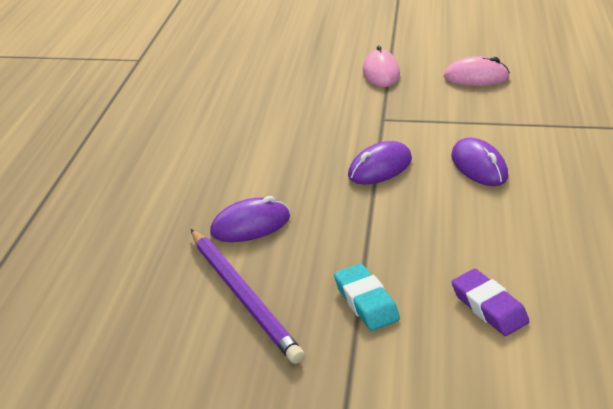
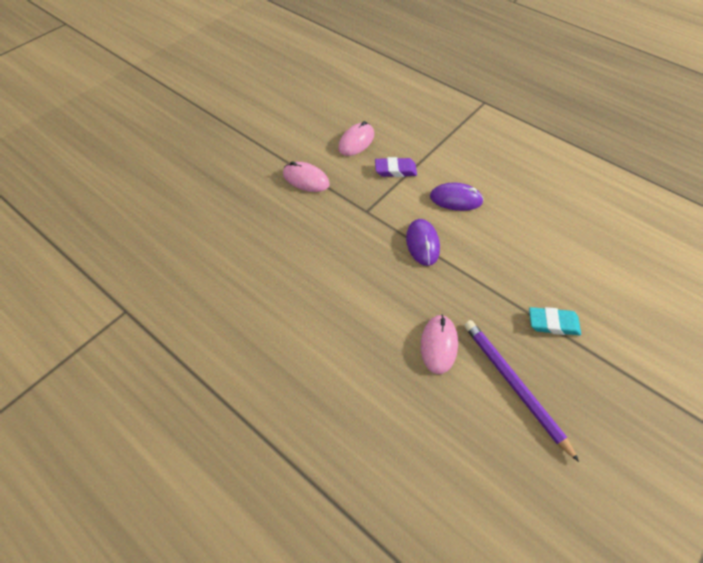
camera: 60 degrees left, 20 degrees up
(243, 296) = (513, 385): purple pencil -> purple pencil turned 120 degrees counterclockwise
(250, 225) = (438, 345): purple mouse -> pink mouse
(488, 307) = (585, 271): purple eraser -> purple eraser (395, 170)

